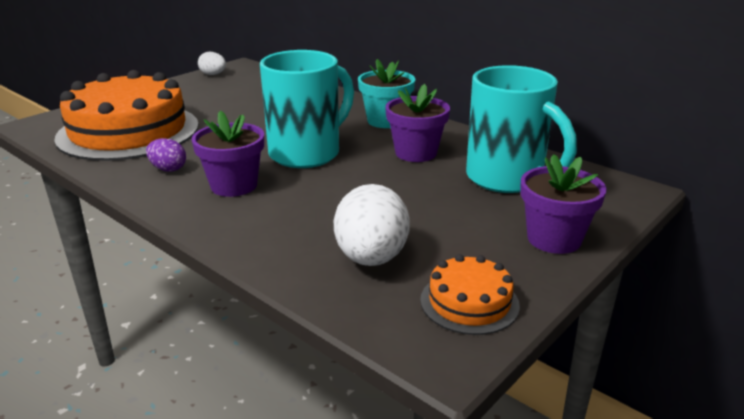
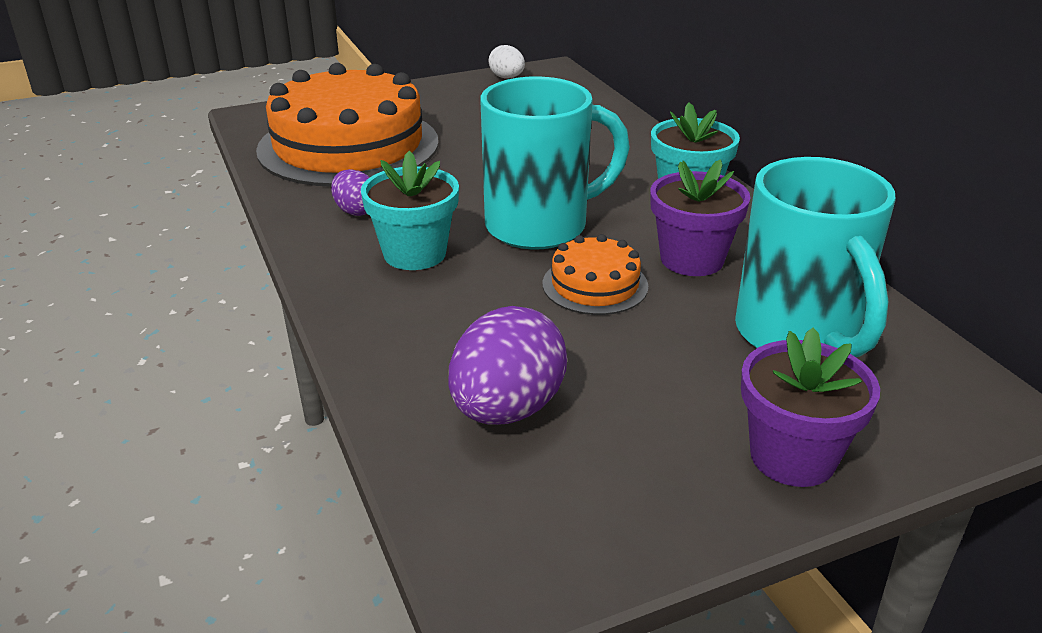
camera: 25 degrees right, 5 degrees up
(234, 185) = (415, 254): purple flower pot -> turquoise flower pot
(371, 258) = (507, 409): white egg -> purple egg
(469, 302) = (587, 518): orange cake -> orange cake (595, 285)

